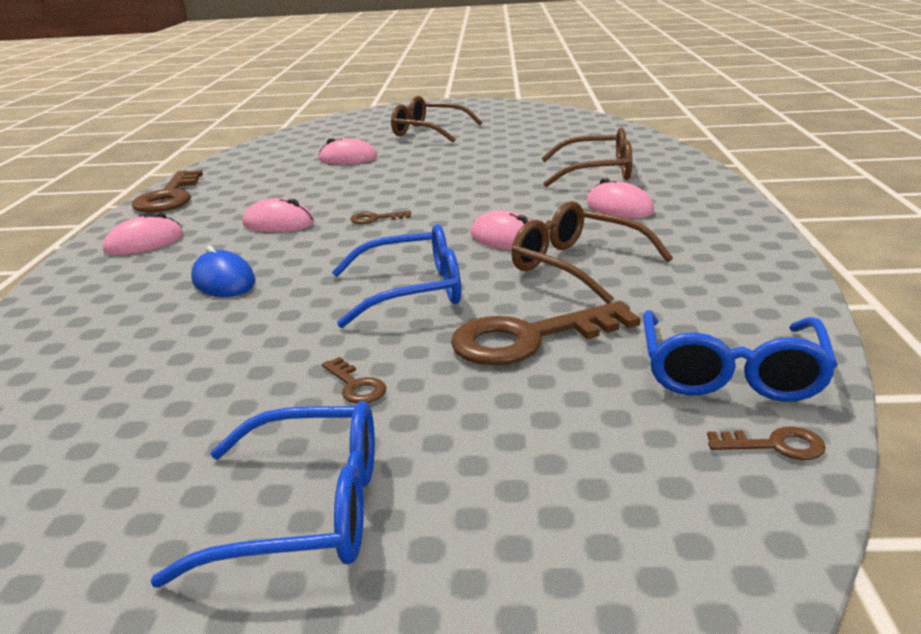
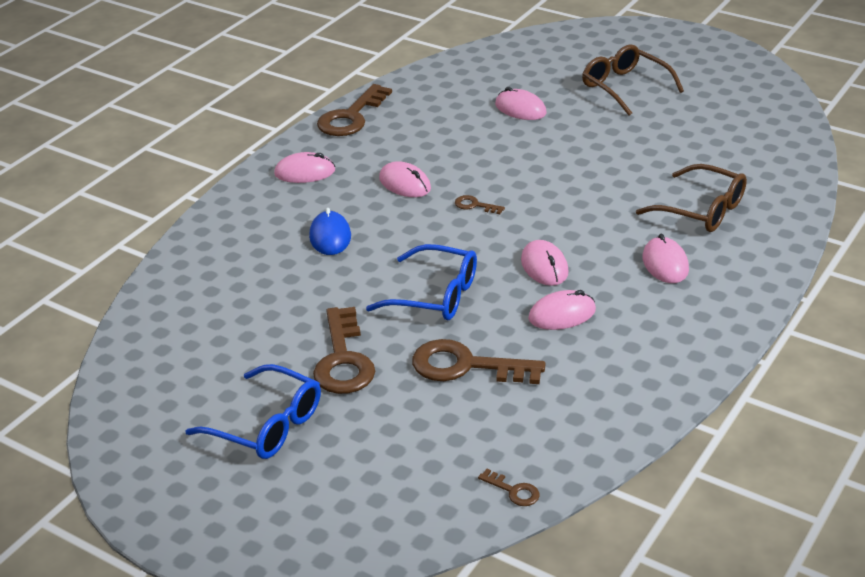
camera: 30 degrees right, 10 degrees up
(356, 386) = (343, 360): brown key -> brown key, size x2.22
(575, 265) = (562, 314): brown glasses -> pink mouse
(731, 374) = (549, 441): blue glasses -> none

